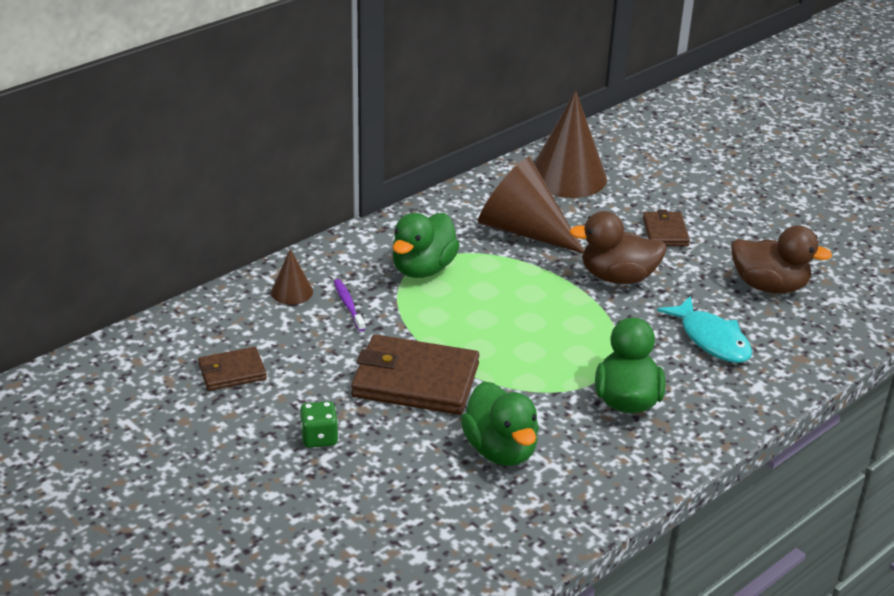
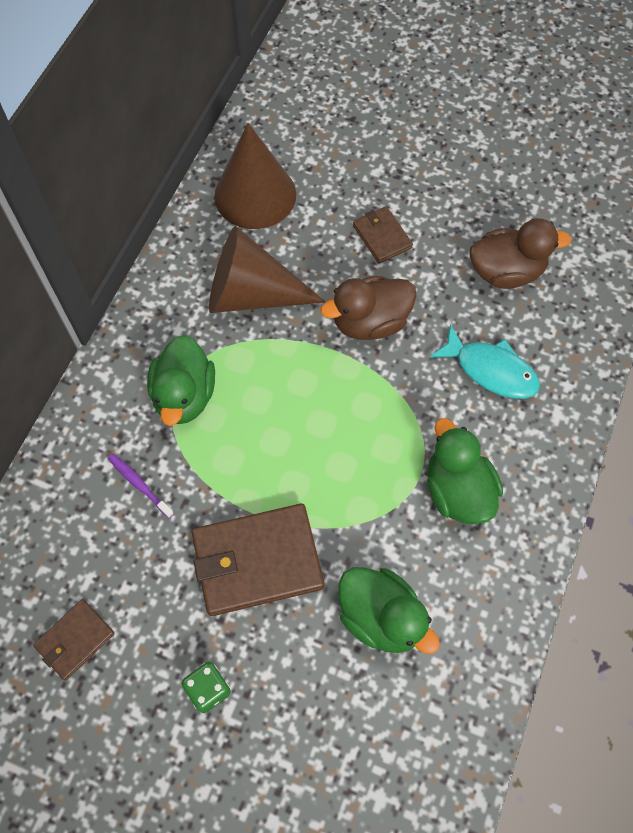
camera: 25 degrees left, 30 degrees up
(292, 292) = (73, 492): brown cone -> none

